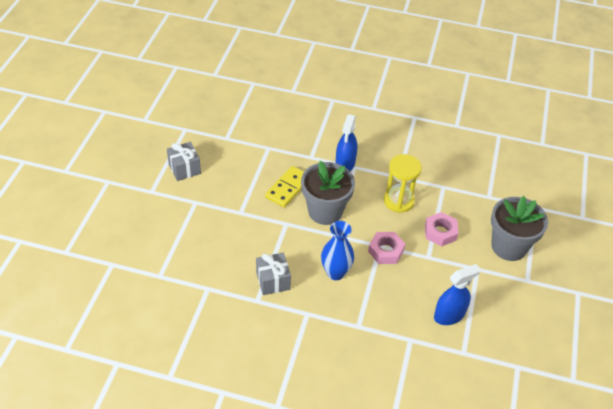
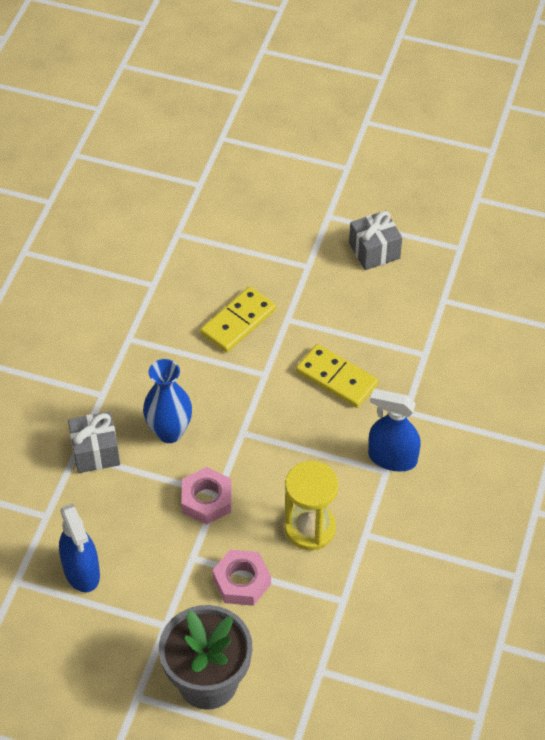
camera: 95 degrees right, 5 degrees up
(242, 238) = (238, 322): none -> yellow domino
(273, 281) = (160, 356): grey gift -> grey gift (95, 452)
(325, 211) = (288, 425): grey flower pot -> none

